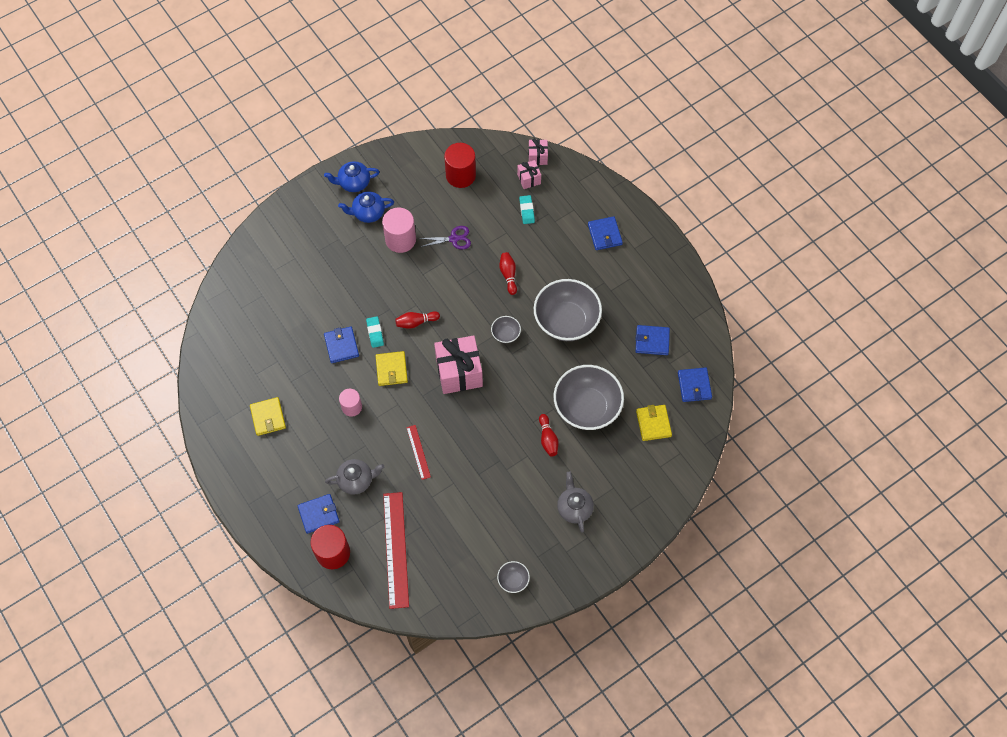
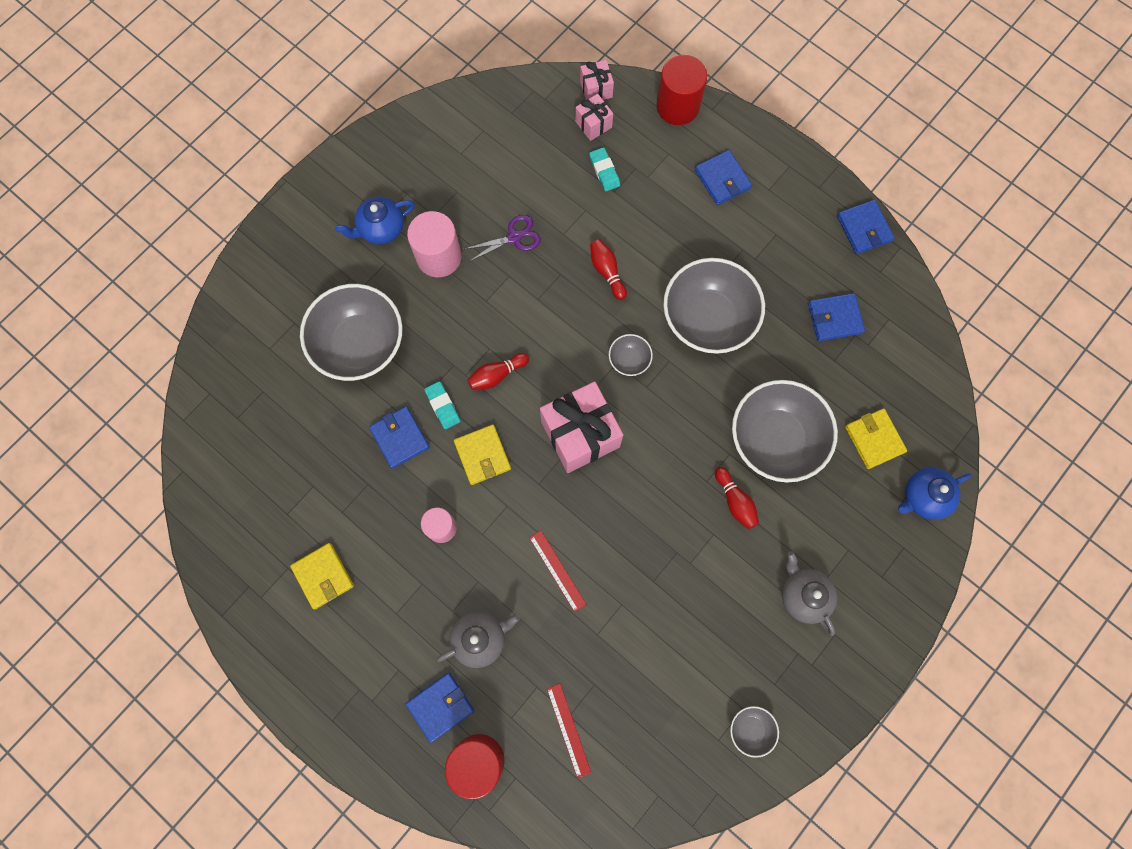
camera: 15 degrees left, 10 degrees up
(333, 282) = (360, 344): none -> grey bowl
(353, 183) = (347, 189): blue teapot -> blue teapot (923, 497)
(395, 549) = (568, 730): red ruler -> red ruler, size x0.51
(460, 175) = (496, 141): red cylinder -> red cylinder (677, 106)
(694, 386) = (912, 369): blue wallet -> blue wallet (864, 228)

